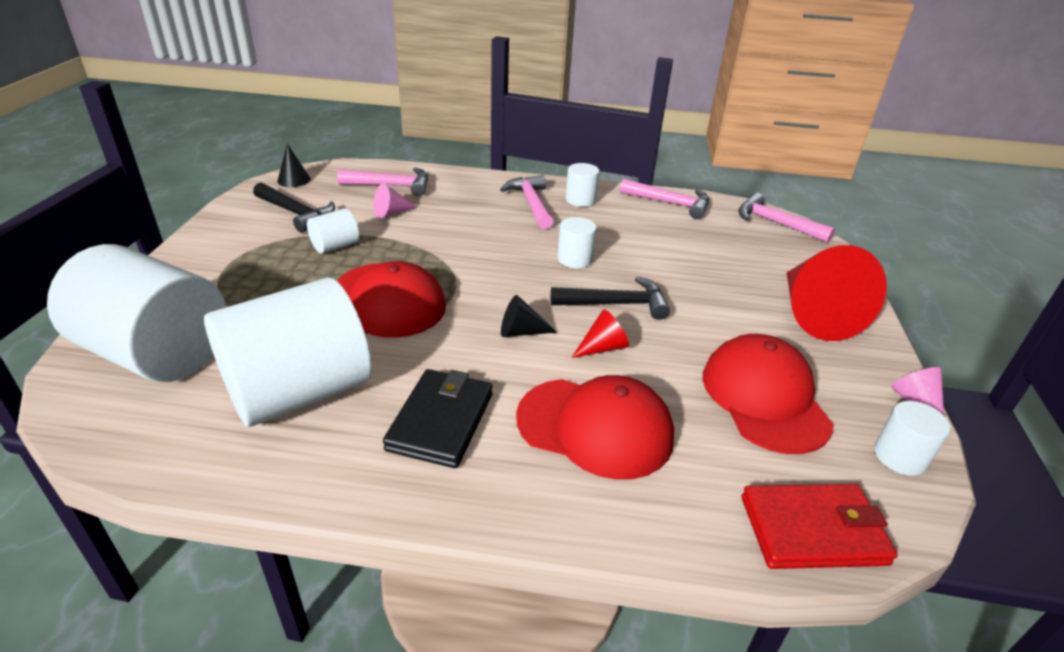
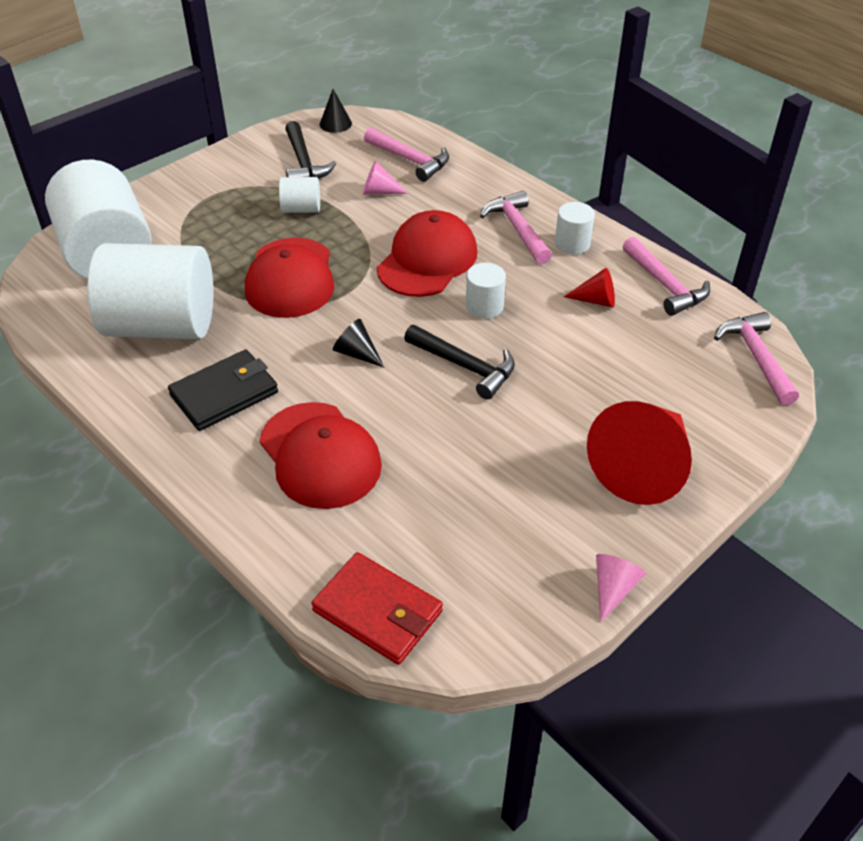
camera: 40 degrees right, 10 degrees up
(531, 203) = (517, 229): pink hammer -> pink hammer turned 45 degrees counterclockwise
(602, 347) = (404, 398): red cone -> red cone (596, 300)
(764, 397) = (481, 508): red cap -> red cap (427, 260)
(900, 456) = (527, 613): white cylinder -> none

